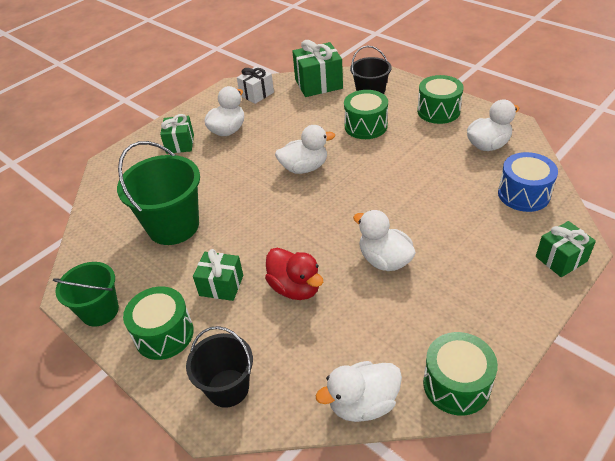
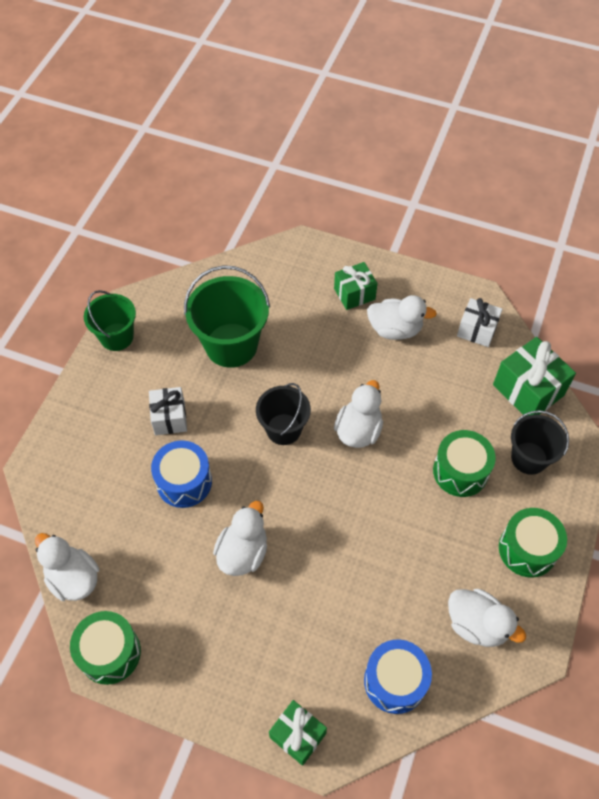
camera: 65 degrees right, 15 degrees up
(164, 334) = (105, 397): green drum -> none
(221, 285) = (170, 418): green gift -> white gift
(228, 388) = (65, 468): black bucket -> black bucket (283, 429)
(295, 288) = (184, 482): red duck -> blue drum
(304, 168) = (358, 430): white duck -> white duck turned 120 degrees counterclockwise

